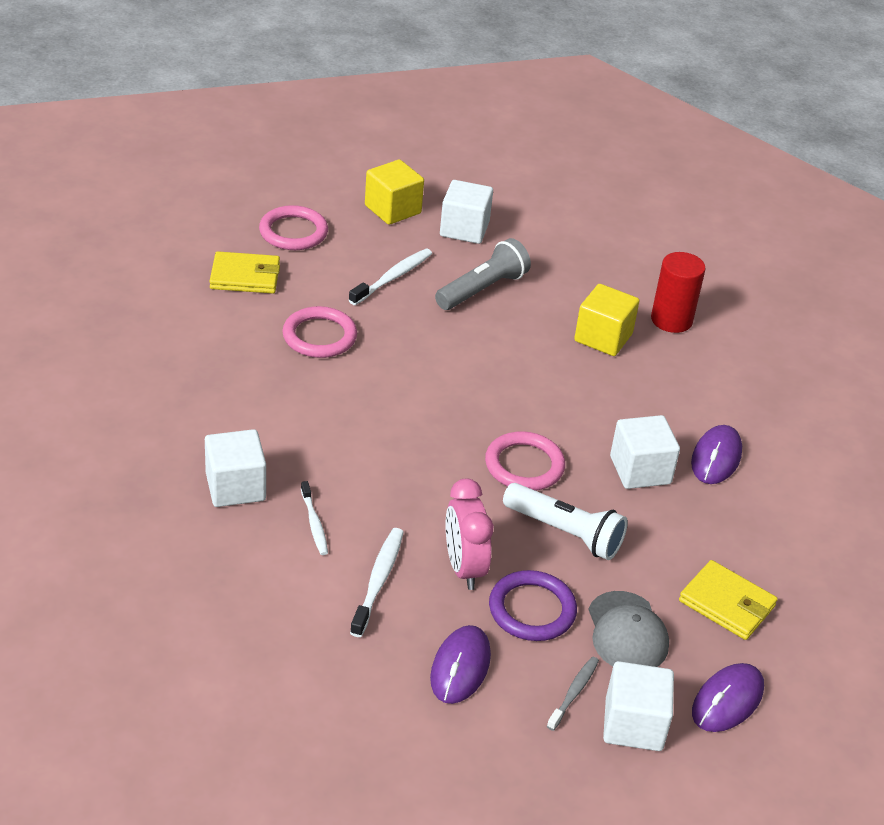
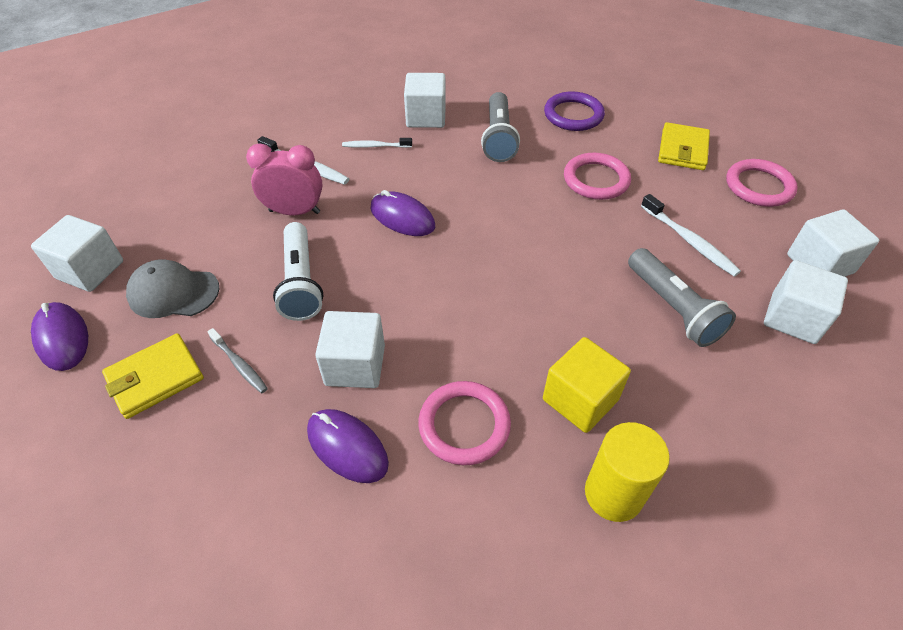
camera: 110 degrees right, 10 degrees up
(263, 416) = (498, 138): none -> grey flashlight
(393, 209) = (819, 264): yellow cube -> white cube
(460, 667) = (205, 191): purple mouse -> purple mouse (402, 217)
(524, 465) = (393, 275): pink ring -> pink ring (464, 425)
(532, 610) = (232, 240): purple ring -> purple ring (573, 115)
(565, 533) = (301, 282): white flashlight -> white flashlight turned 60 degrees counterclockwise
(574, 693) = (142, 244): grey toothbrush -> grey toothbrush (239, 364)
(671, 320) = (613, 494): red cylinder -> yellow cylinder

